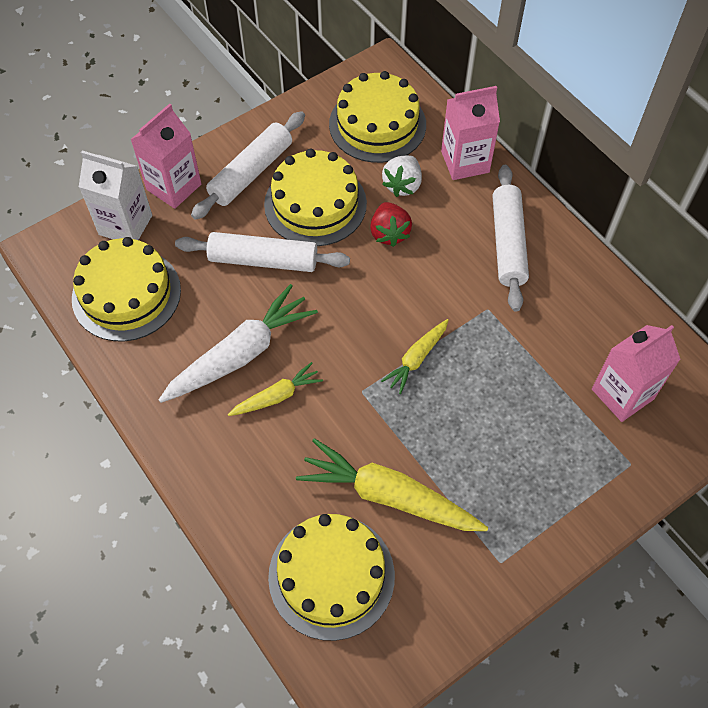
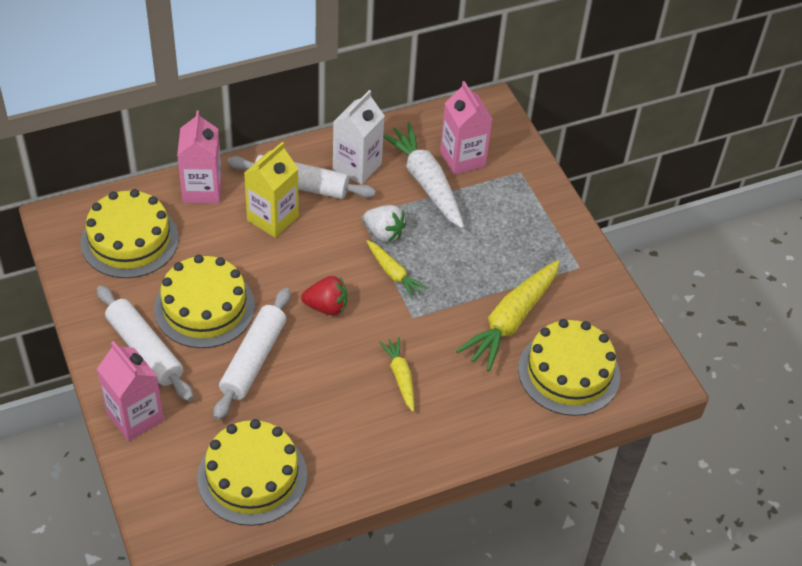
camera: 80 degrees left, 10 degrees down
(125, 225) = (167, 466): white carton -> white carton (357, 166)
(241, 354) = (349, 395): white carrot -> white carrot (425, 182)
(389, 233) = (259, 261): red strawberry -> red strawberry (326, 307)
(402, 185) = (209, 239): white strawberry -> white strawberry (384, 233)
(451, 230) = (272, 218): none -> yellow carton

